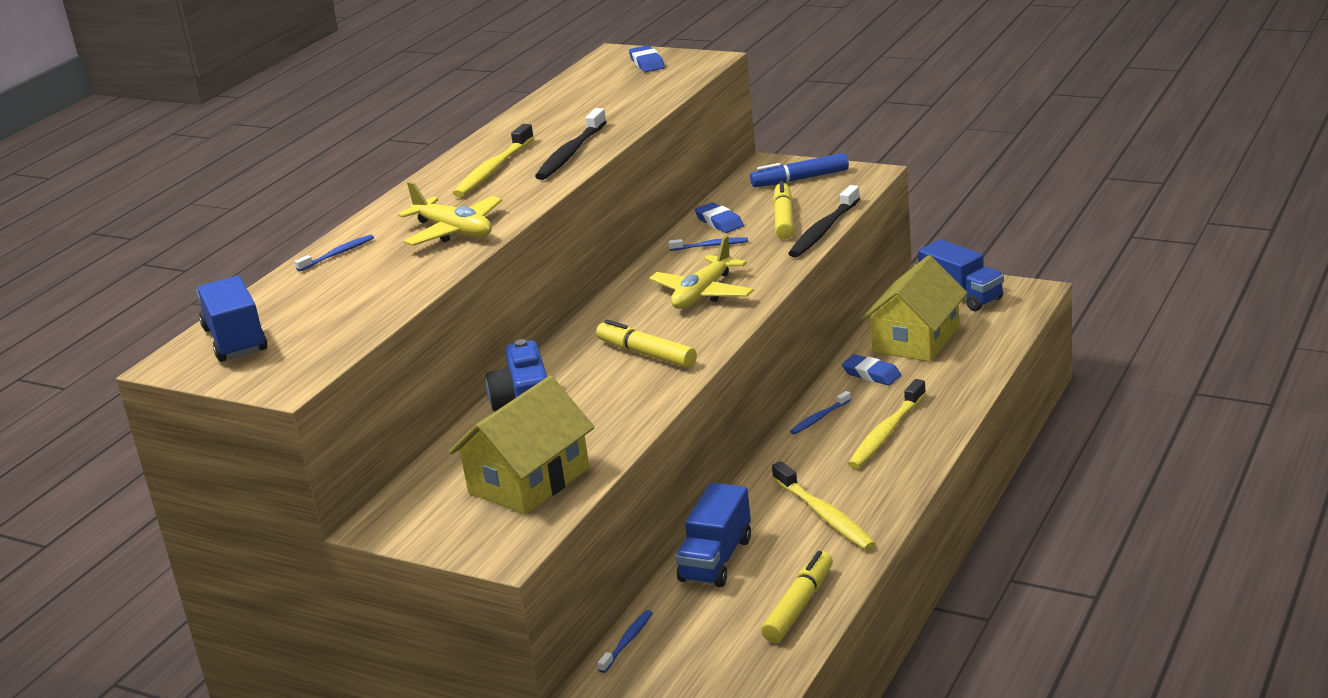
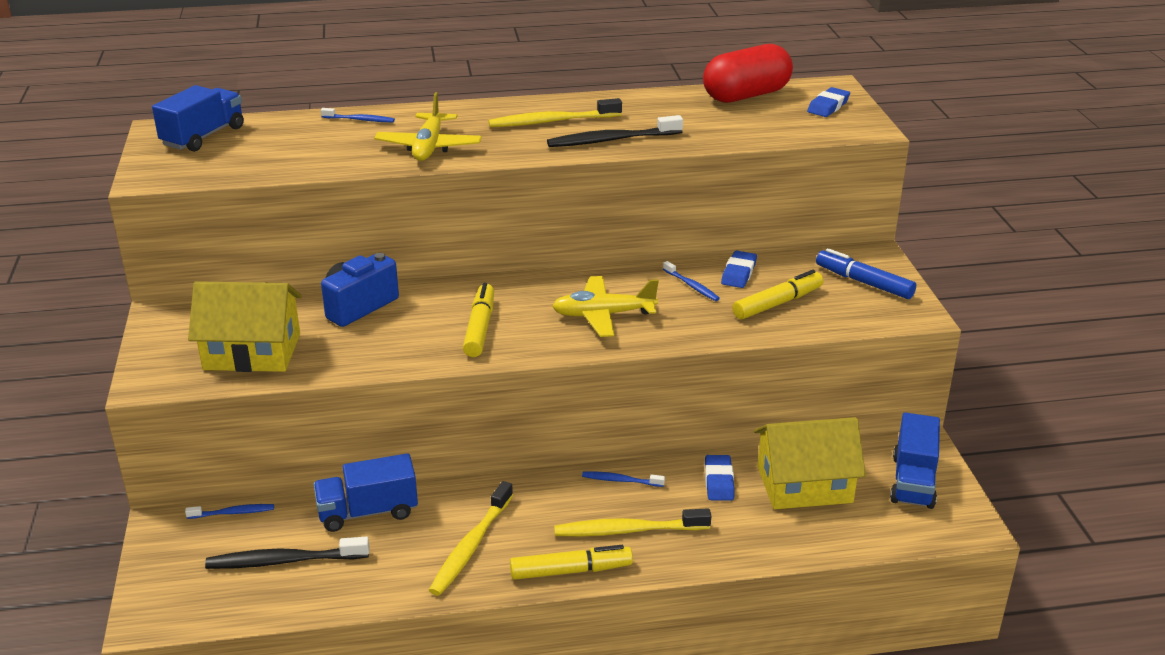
camera: 50 degrees right, 5 degrees up
(577, 86) = (746, 95): none -> red capsule
(799, 606) = (329, 586): yellow marker -> yellow marker (571, 571)
(824, 230) = (778, 332): black toothbrush -> black toothbrush (284, 561)

